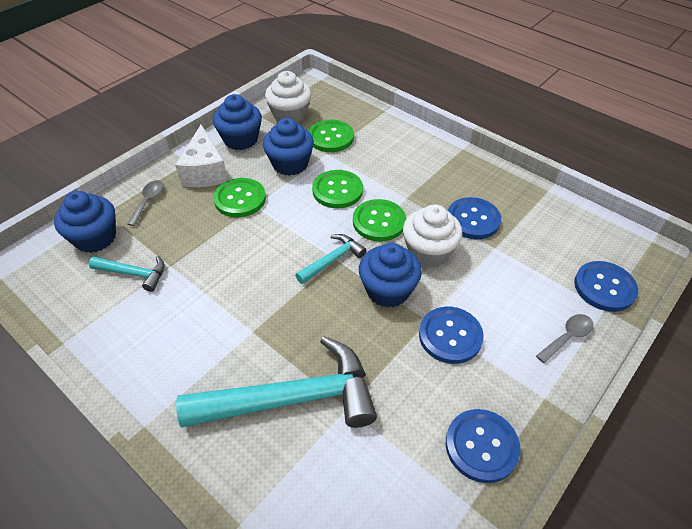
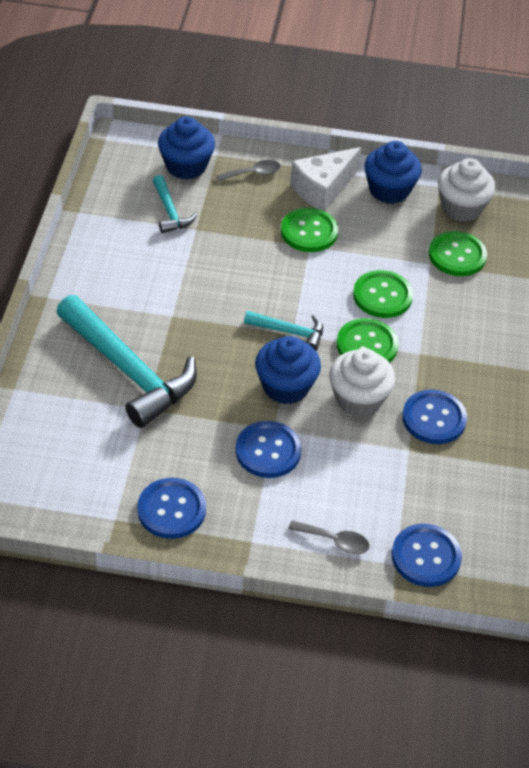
camera: 55 degrees right, 0 degrees up
(290, 164) = (388, 243): blue cupcake -> none

